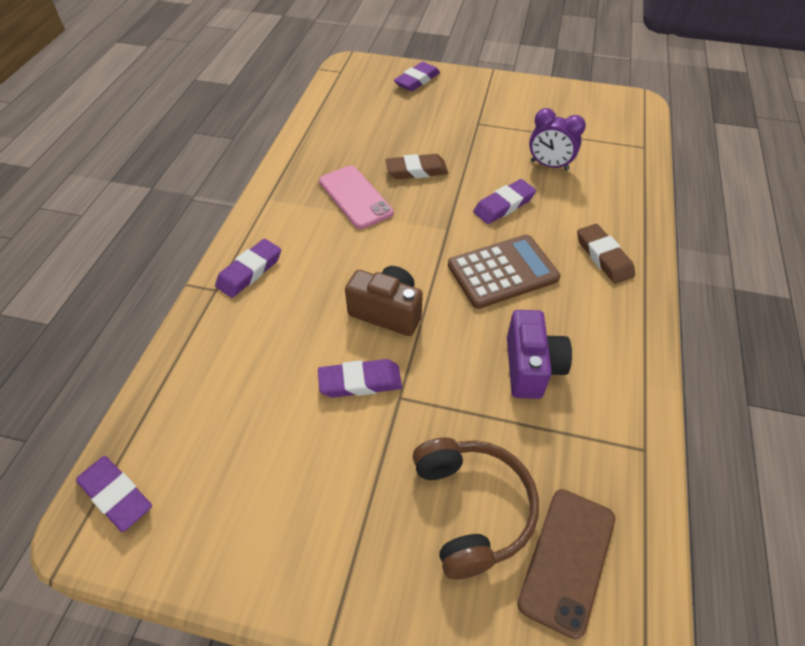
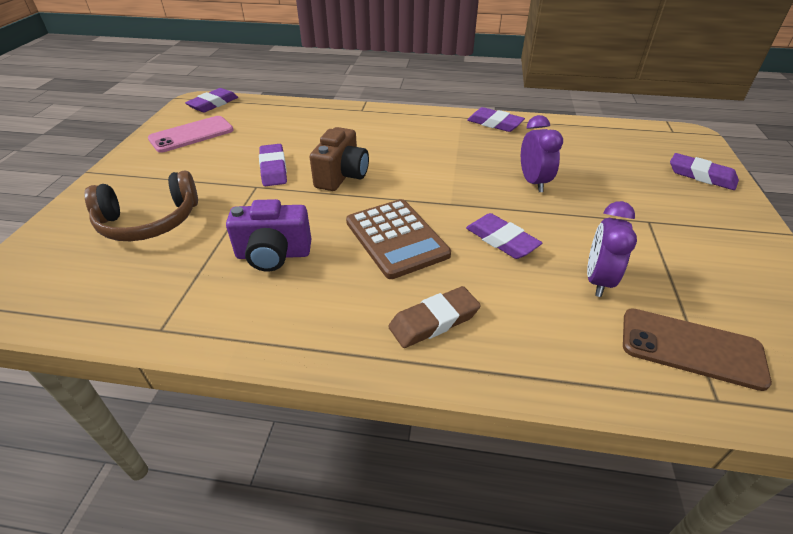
camera: 85 degrees right, 10 degrees down
(249, 271) = (380, 119): purple eraser -> purple eraser (494, 123)
(355, 197) = (478, 153): pink phone -> pink phone (191, 134)
(416, 170) = (533, 182): brown eraser -> purple clock
(567, 559) = (84, 268): brown phone -> brown phone (691, 348)

